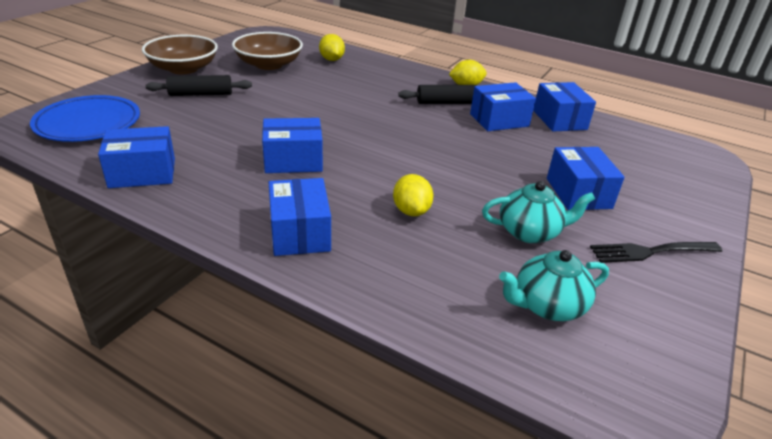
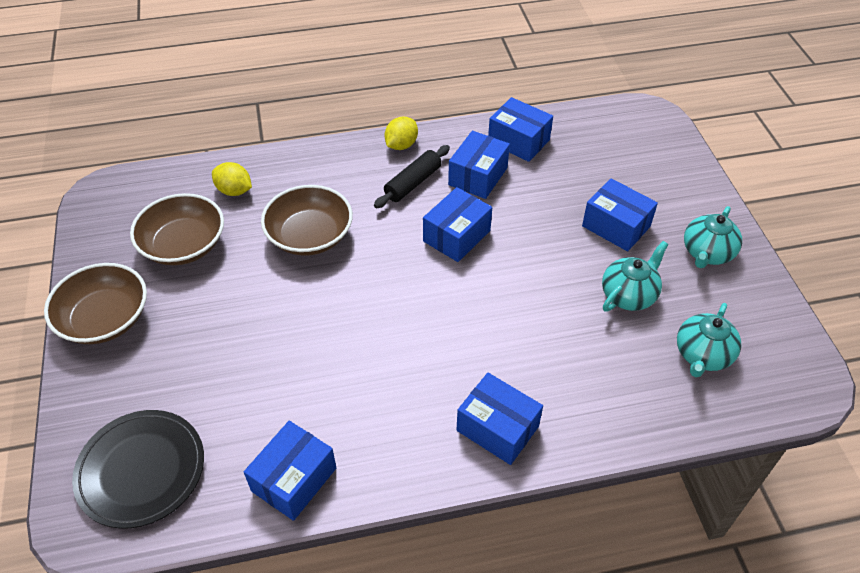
camera: 40 degrees left, 15 degrees up
(88, 123) = (141, 470): blue plate -> black plate
(201, 94) = (185, 342): black rolling pin -> none
(293, 160) = (390, 358): blue box -> blue box (456, 236)
(341, 92) = (310, 236): none -> brown bowl
(411, 211) = (539, 339): yellow lemon -> none
(651, 251) = (707, 253): black fork -> turquoise teapot

